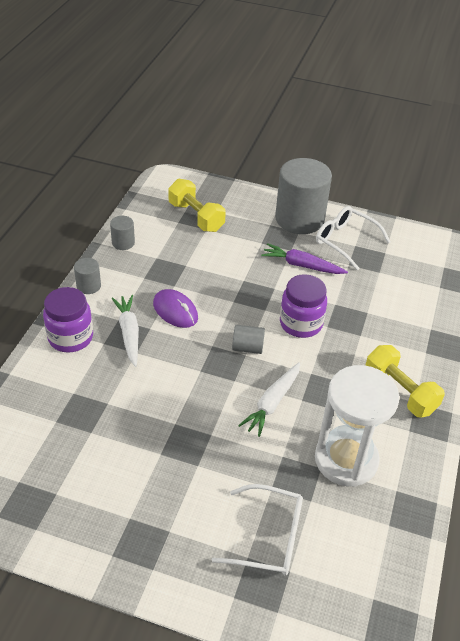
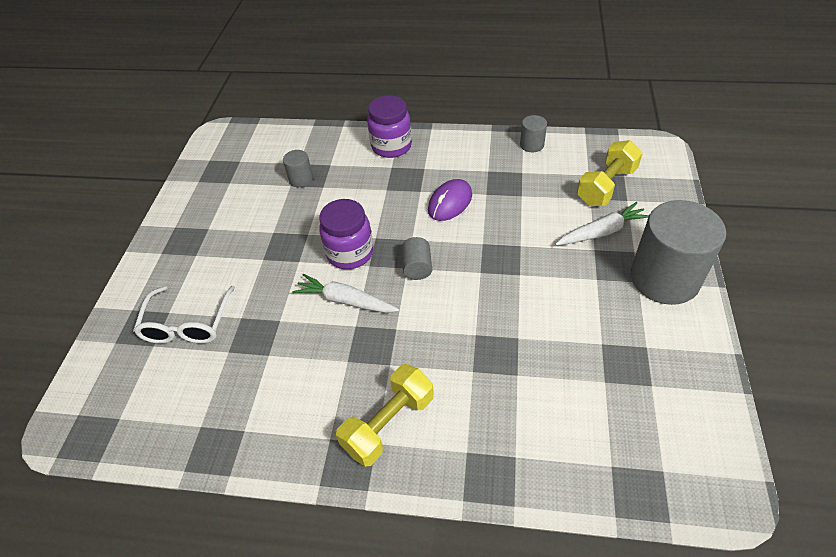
camera: 85 degrees right, 5 degrees up
(88, 286) = (460, 139): grey cylinder -> grey cylinder (301, 179)
(129, 333) = (409, 179): white carrot -> white carrot (602, 232)
(301, 324) = (470, 308): purple jar -> purple jar (350, 253)
(302, 265) = (573, 294): purple carrot -> none
(345, 241) = (648, 334): white glasses -> none
(346, 459) = (280, 376): white hourglass -> none

